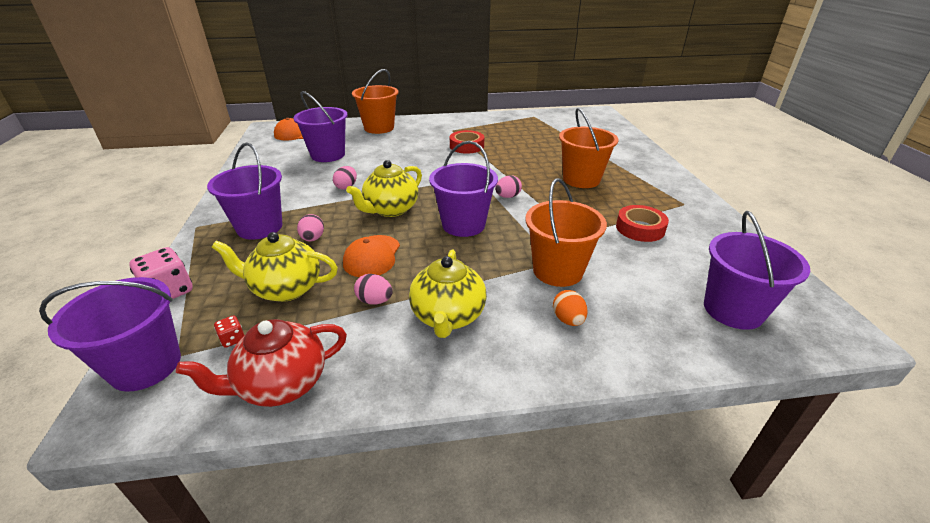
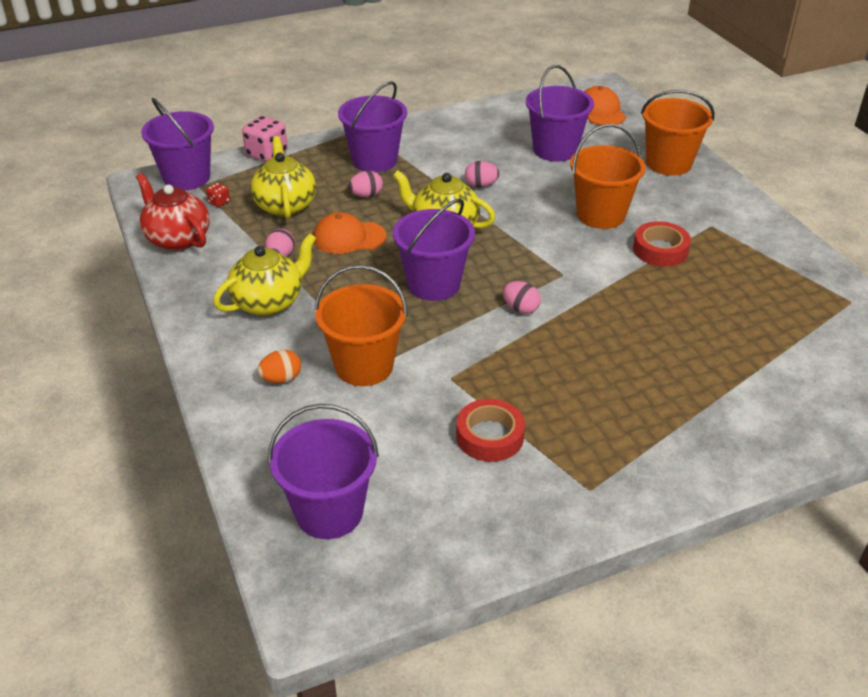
camera: 75 degrees right, 5 degrees up
(448, 316) = (269, 302): yellow teapot -> yellow teapot turned 150 degrees clockwise
(581, 179) = (614, 374): orange bucket -> orange bucket (601, 215)

